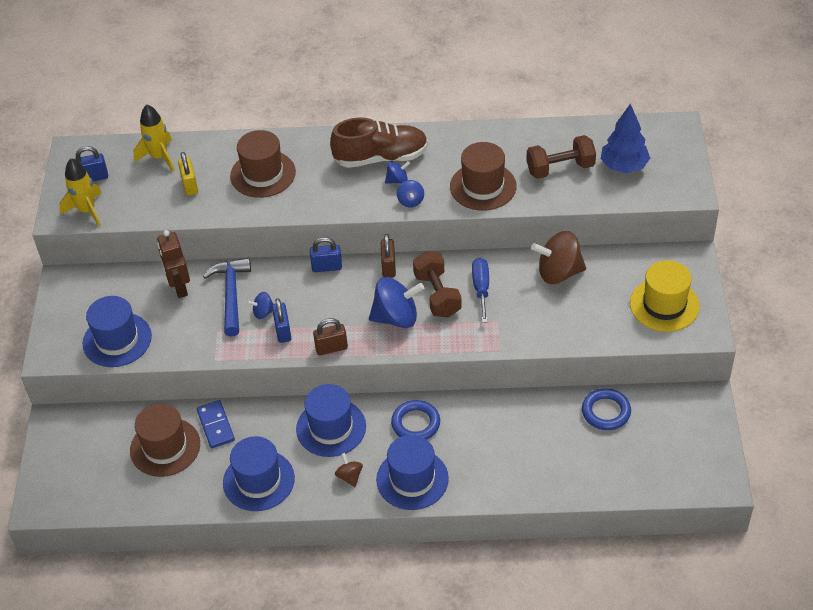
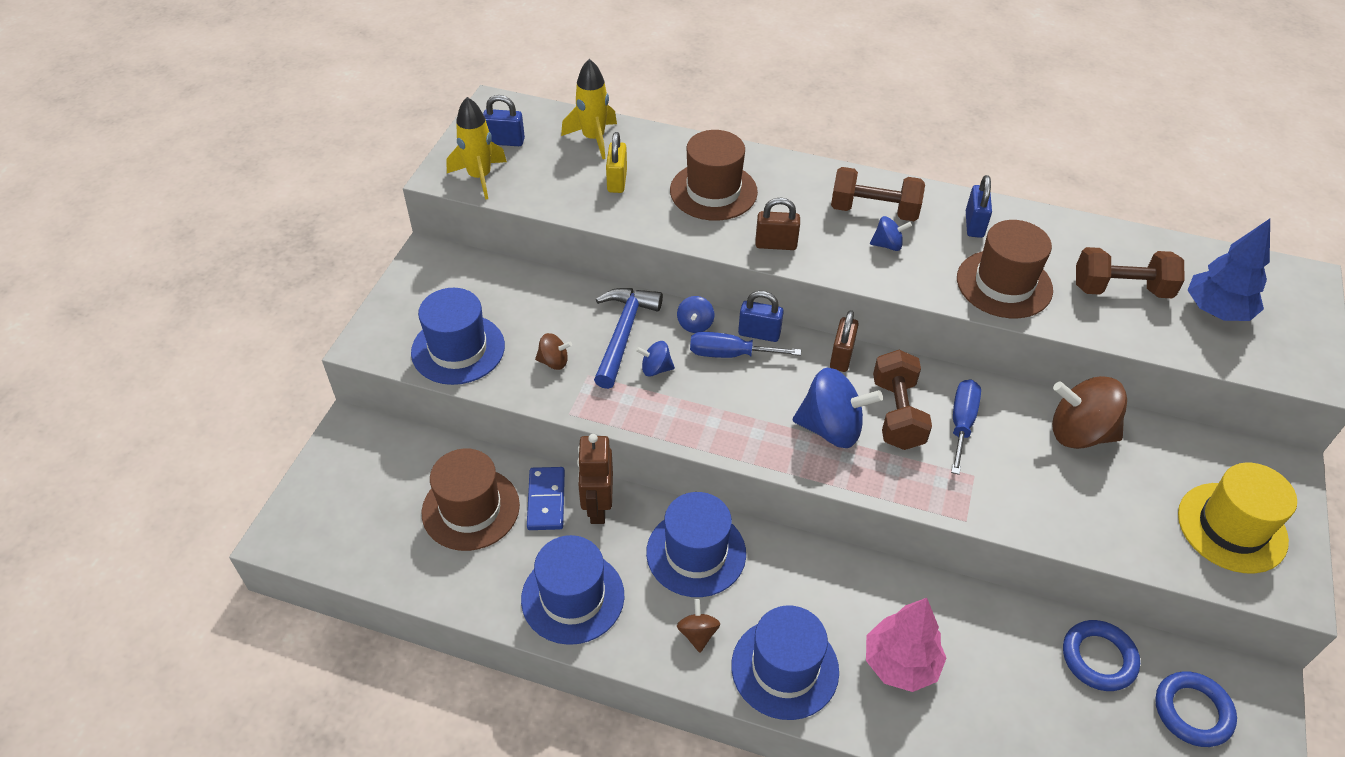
camera: 15 degrees right, 0 degrees up
(179, 287) = (562, 305): brown robot -> brown robot (597, 507)
(190, 328) = (554, 362): none -> brown spinning top
(283, 331) = (672, 401): blue padlock -> blue padlock (974, 225)
(311, 287) = (730, 354): none -> blue screwdriver
(331, 348) = (729, 444): brown padlock -> brown padlock (776, 244)
(381, 157) = (874, 211): brown shoe -> brown dumbbell
(410, 201) = (897, 276): blue spinning top -> blue spinning top (695, 324)
(416, 423) = (814, 585): blue ring -> blue ring (1192, 711)
(484, 453) = (900, 663): none -> pink tree

